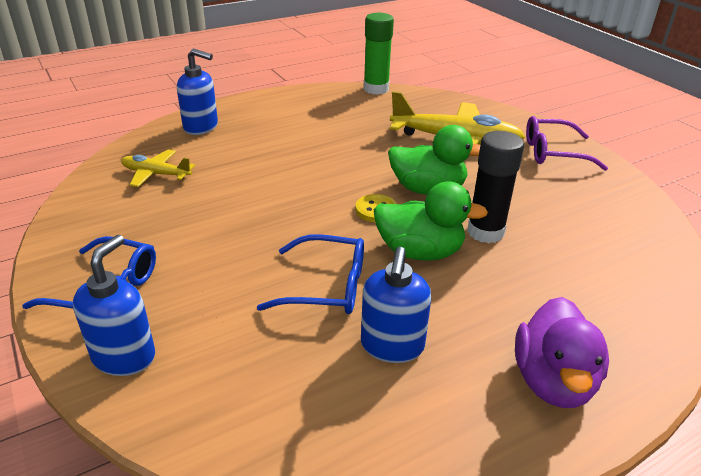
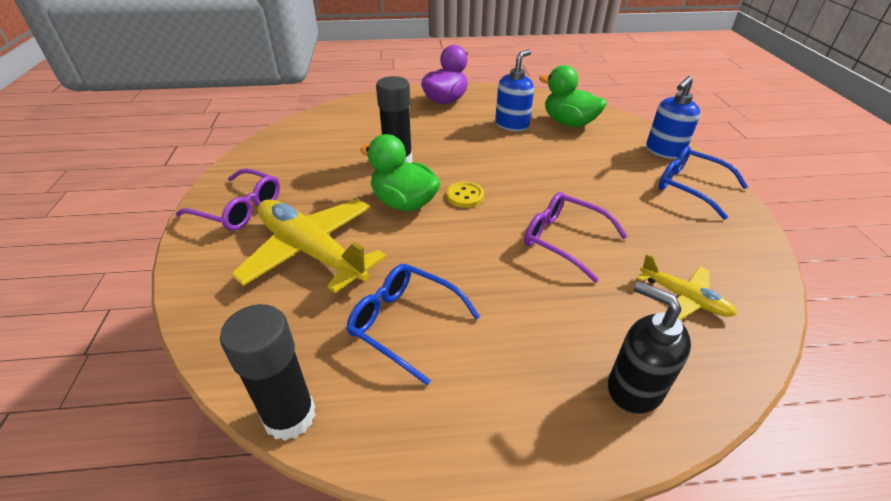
camera: 155 degrees left, 5 degrees up
(201, 127) = (634, 388): blue soap dispenser -> black soap dispenser
(259, 192) = (564, 240): none -> purple glasses
(326, 286) = (535, 156): blue glasses -> blue glasses (405, 324)
(376, 89) = (290, 416): green glue stick -> black glue stick
(420, 252) = (457, 160): green duck -> green duck (568, 123)

